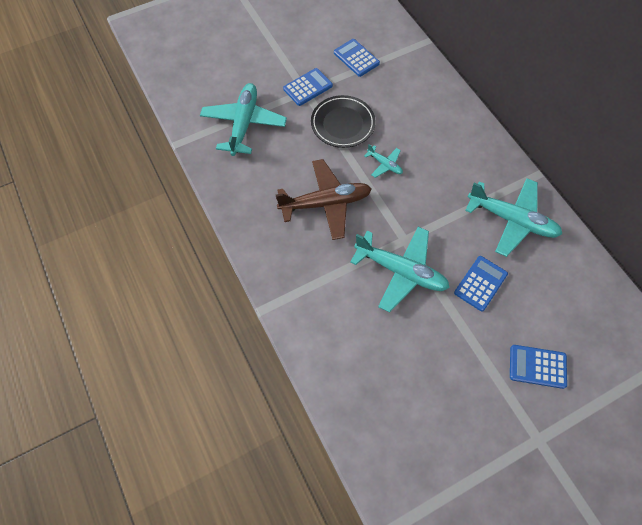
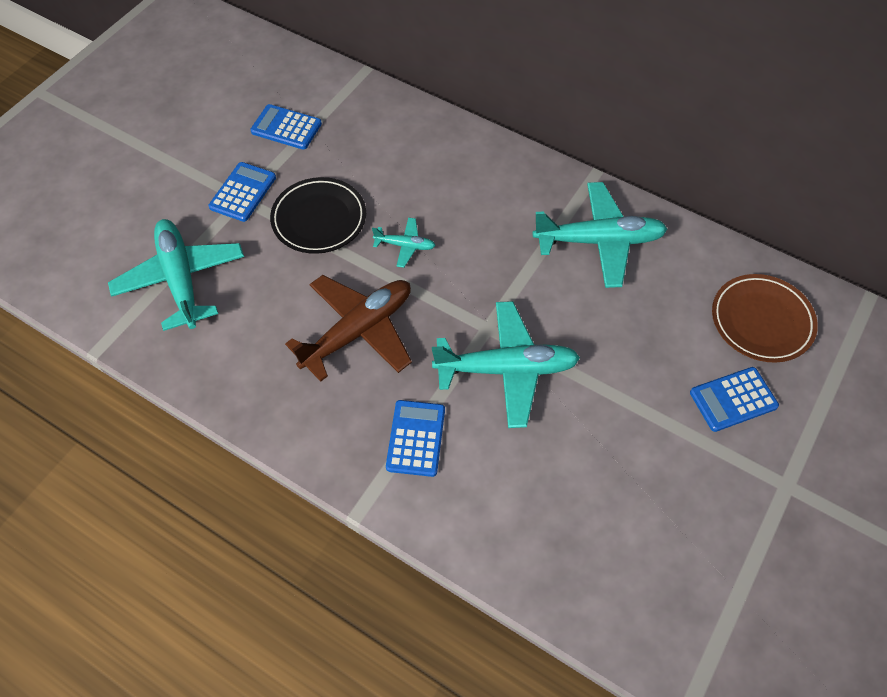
camera: 30 degrees left, 5 degrees down
(480, 283) = (610, 335): blue calculator -> blue calculator (416, 438)
(591, 326) = (761, 321): none -> brown plate

